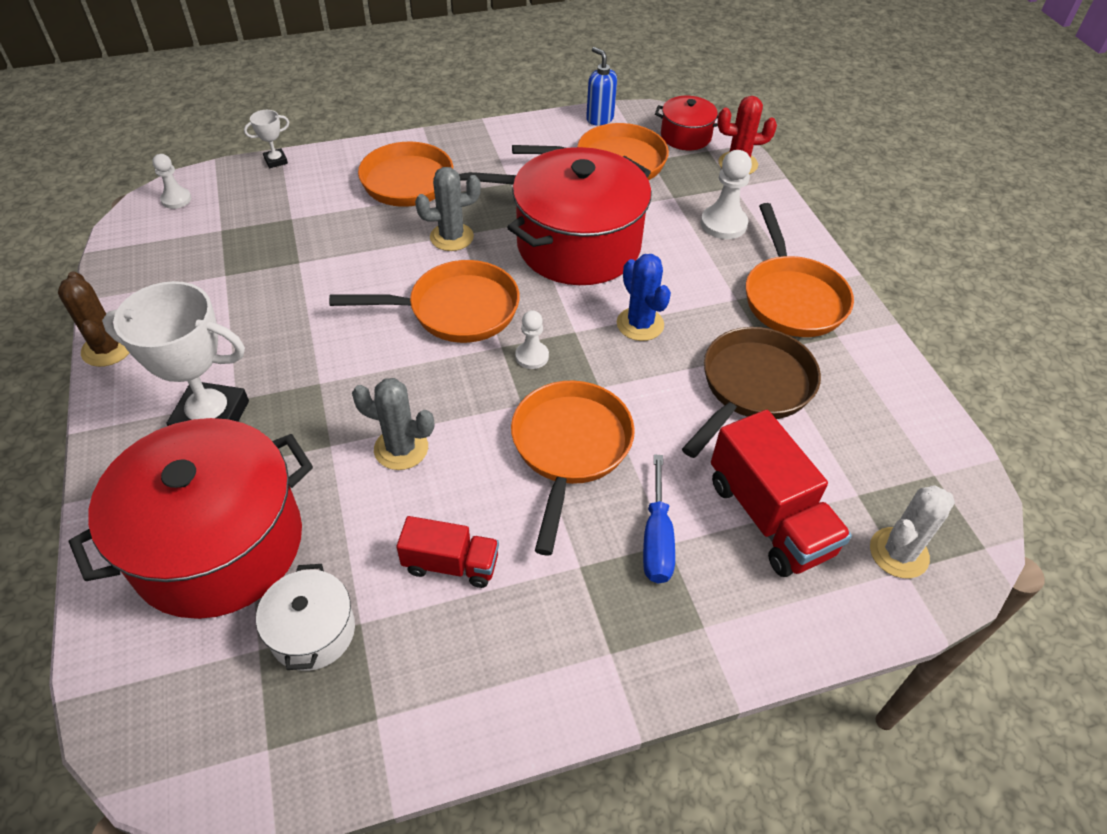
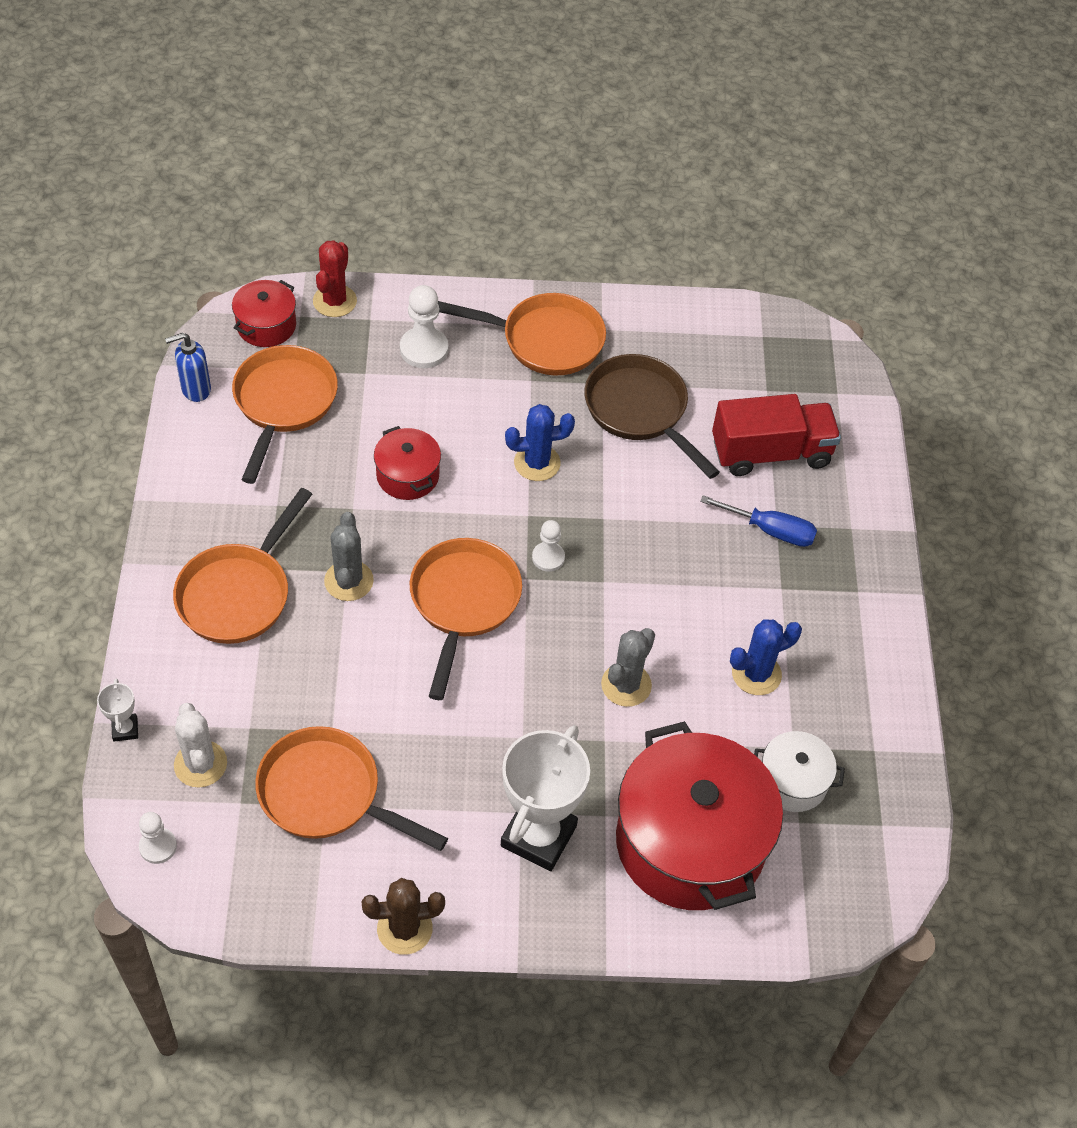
camera: 75 degrees left, 5 degrees up
(451, 564) = (756, 674): red truck -> blue cactus
(570, 448) = (665, 560): orange pan -> orange pan (327, 794)
(578, 245) = (407, 475): red pot -> red pot, size x0.47
(898, 553) = (823, 389): white cactus -> white cactus (200, 764)

